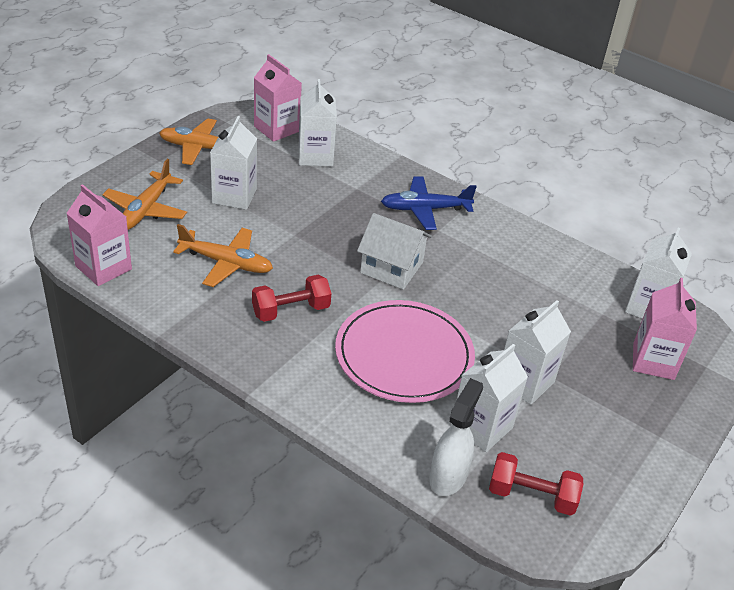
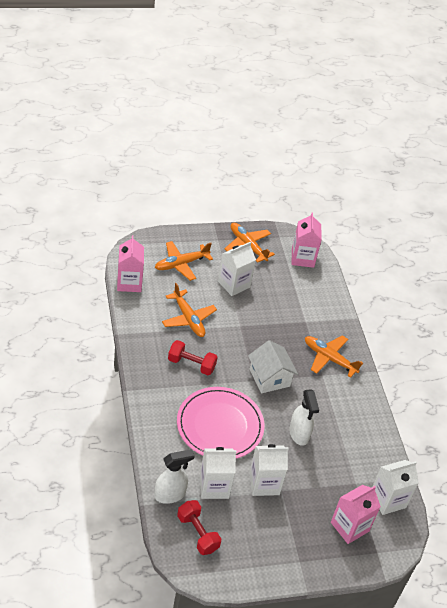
camera: 40 degrees right, 5 degrees up
(315, 156) = (305, 288): white carton -> none
(425, 209) = (329, 358): blue plane -> orange plane
(492, 304) = (299, 434): none -> white spray bottle

